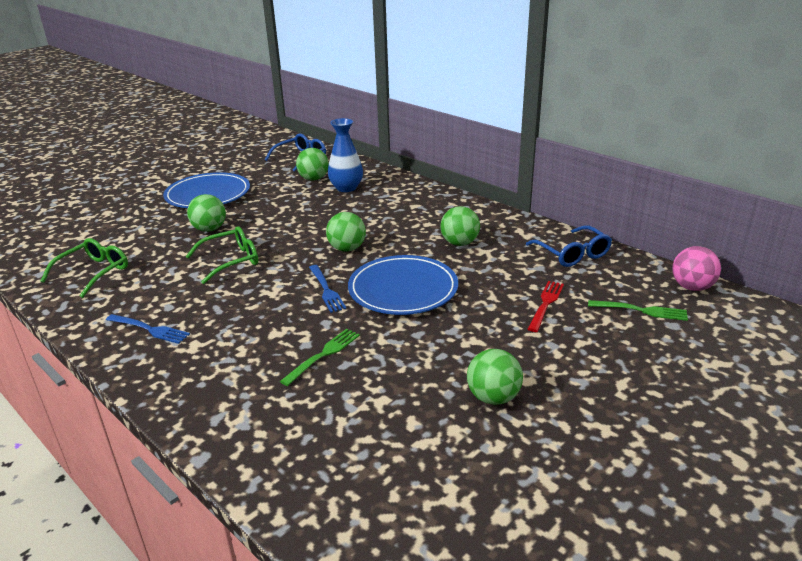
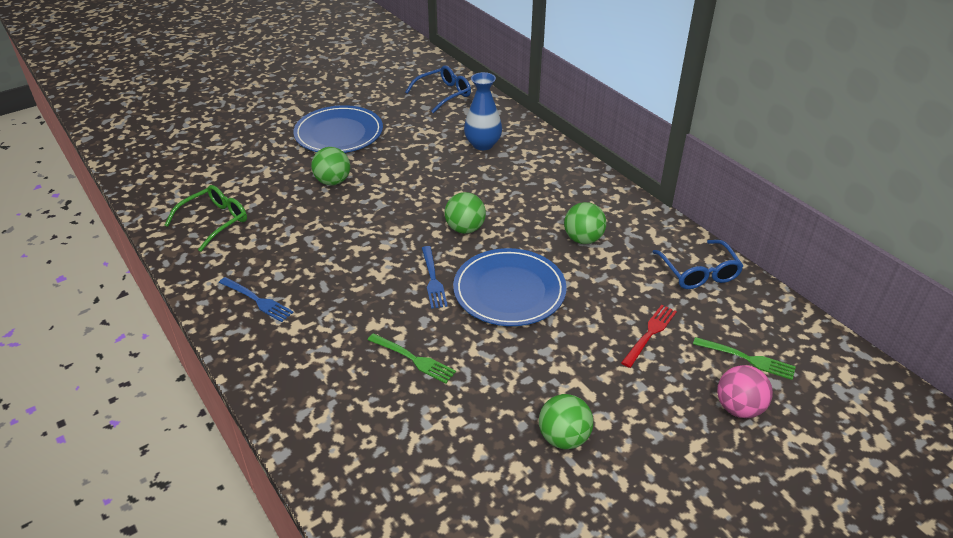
camera: 10 degrees right, 10 degrees up
(231, 261) = (347, 227): green glasses -> none
(313, 179) = (451, 126): green ball -> none
(323, 355) = (413, 359): green fork -> green fork turned 75 degrees clockwise
(692, 287) = (813, 337): pink ball -> pink ball (739, 408)

